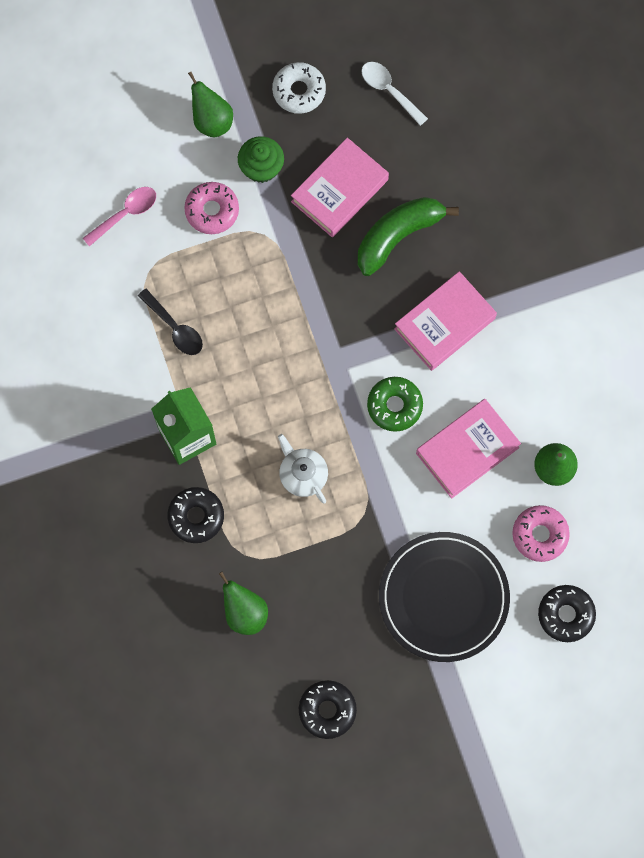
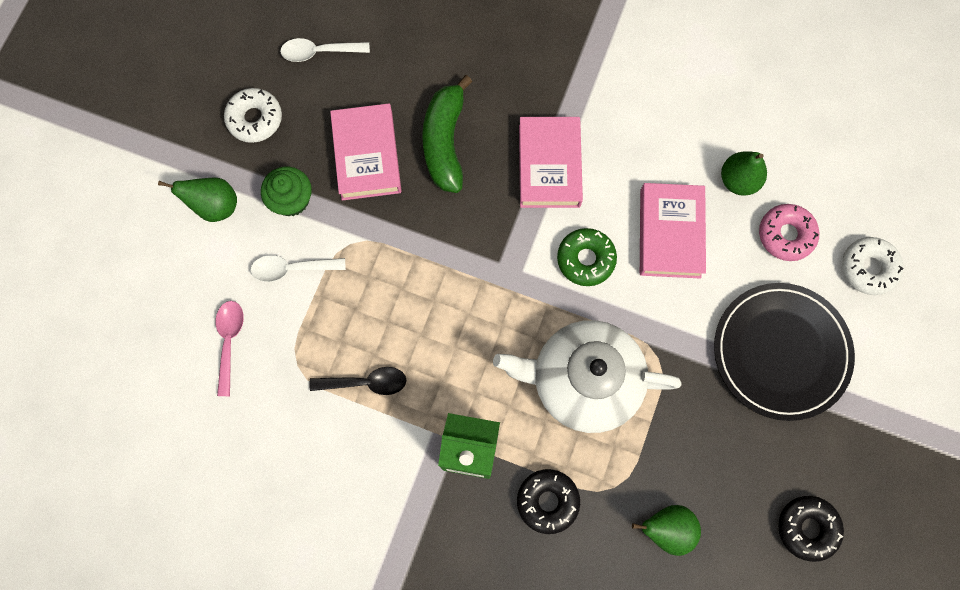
camera: 50 degrees left, 0 degrees up
(212, 211) = (292, 269): pink donut -> white spoon
(303, 474) = (583, 380): white teapot -> white teapot, size x2.07
(565, 614) = (868, 268): black donut -> white donut

